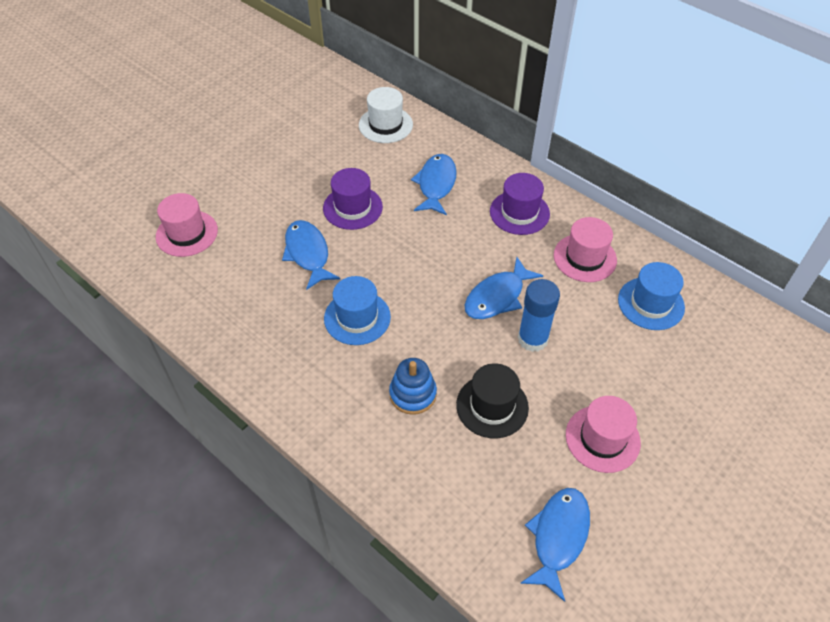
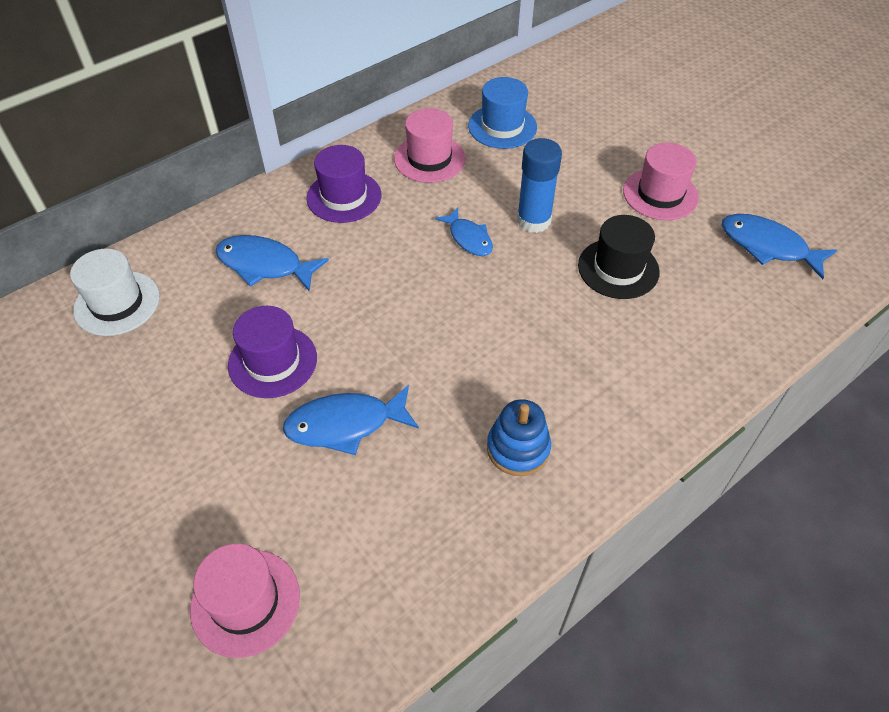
camera: 80 degrees left, 0 degrees up
(357, 317) = (474, 377): blue hat -> none
(413, 394) = (597, 335): blue stacking toy -> blue stacking toy (518, 448)
(497, 297) = (468, 238): blue fish -> blue fish, size x0.66

